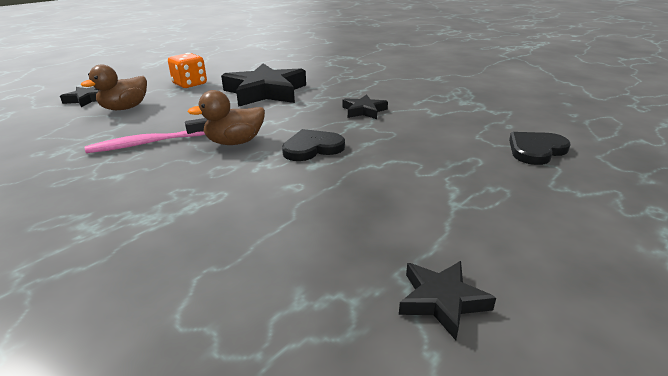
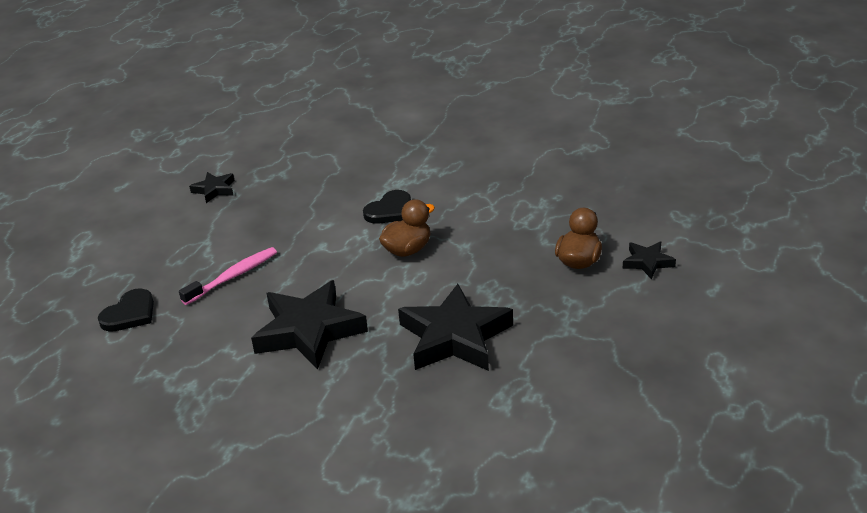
camera: 160 degrees right, 5 degrees up
(147, 143) = (483, 228): pink toothbrush -> pink toothbrush (233, 276)
(190, 84) = (574, 326): orange dice -> none
(312, 148) = (333, 262): black heart -> black heart (390, 210)
(364, 111) = (309, 331): black star -> black star, size x2.06

